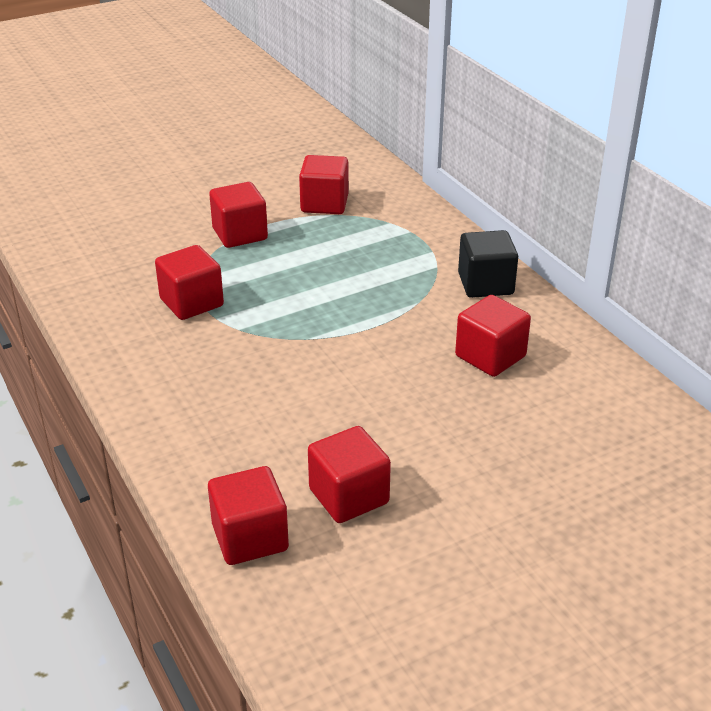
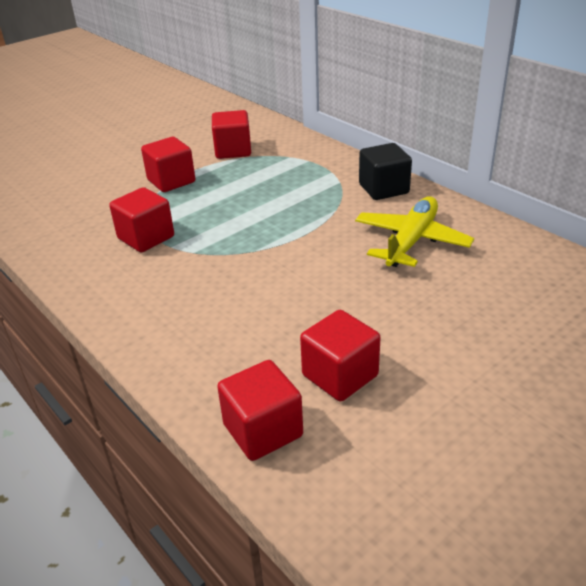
camera: 10 degrees left, 0 degrees up
(490, 356) = (411, 241): red cube -> yellow plane

